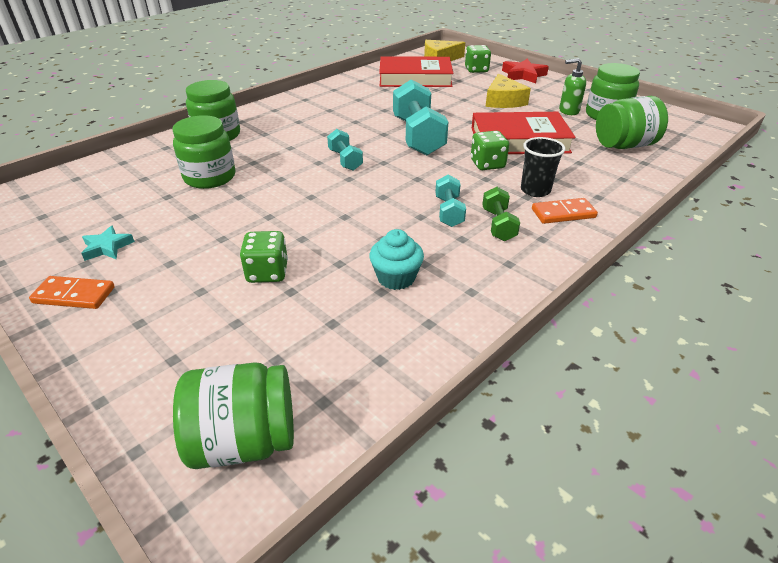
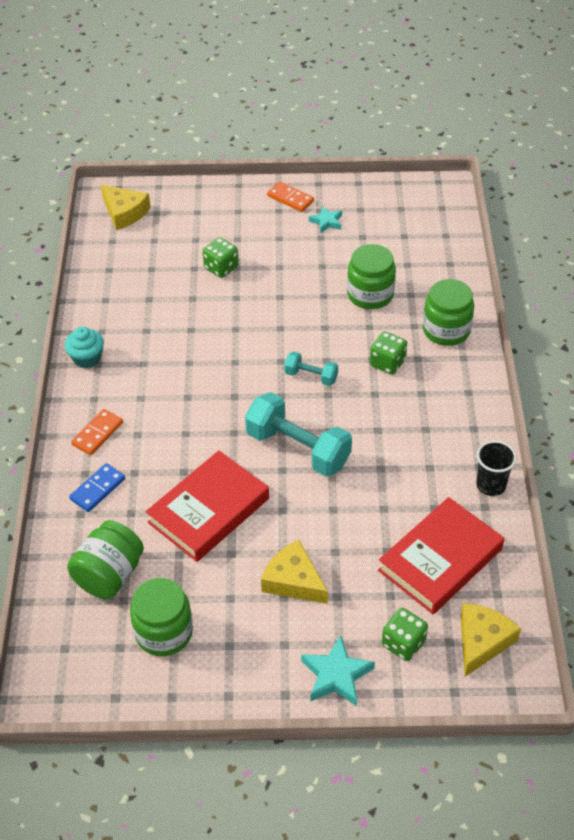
camera: 135 degrees right, 10 degrees up
(74, 295) = (290, 199): orange domino -> orange domino turned 75 degrees clockwise
(244, 440) = (124, 212): green jar -> yellow cheese
(396, 277) = (150, 311): turquoise cupcake -> turquoise cupcake (87, 358)
(449, 212) = (175, 379): turquoise dumbbell -> none
(487, 164) = (201, 452): green dice -> green dice (387, 363)
(498, 225) = (132, 390): green dumbbell -> none
(523, 75) = (336, 675): red star -> turquoise star
(535, 190) = (137, 446): black cup -> black cup (491, 485)
(568, 111) = (209, 611): green soap dispenser -> none
(595, 183) = (98, 489): none -> blue domino

